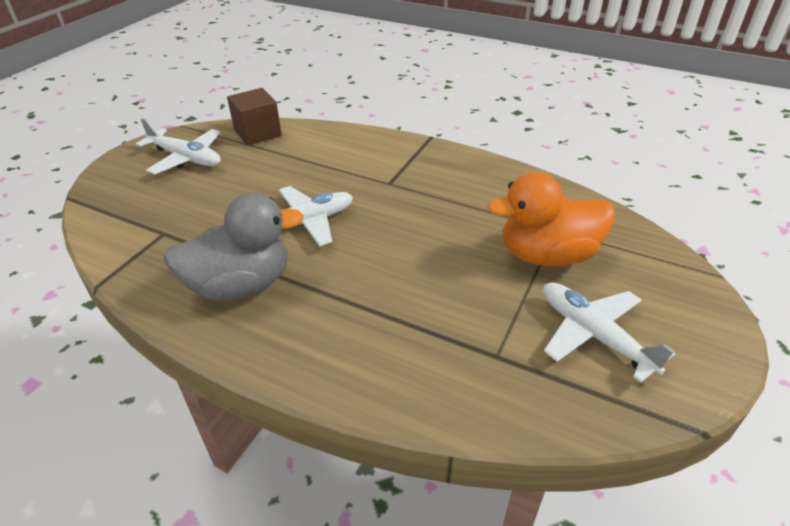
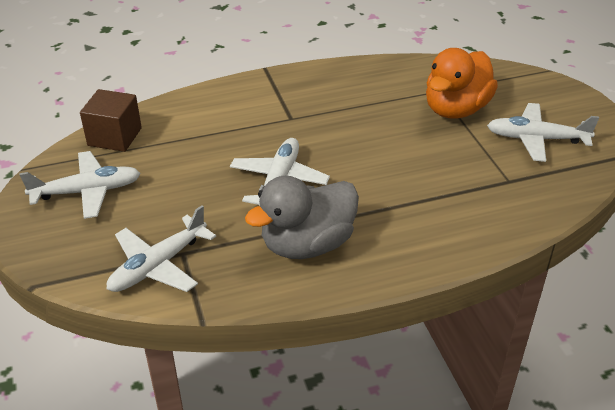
camera: 45 degrees left, 0 degrees up
(137, 231) = (158, 265): none -> white plane
(241, 285) = (307, 244): grey duck -> grey duck turned 150 degrees counterclockwise

